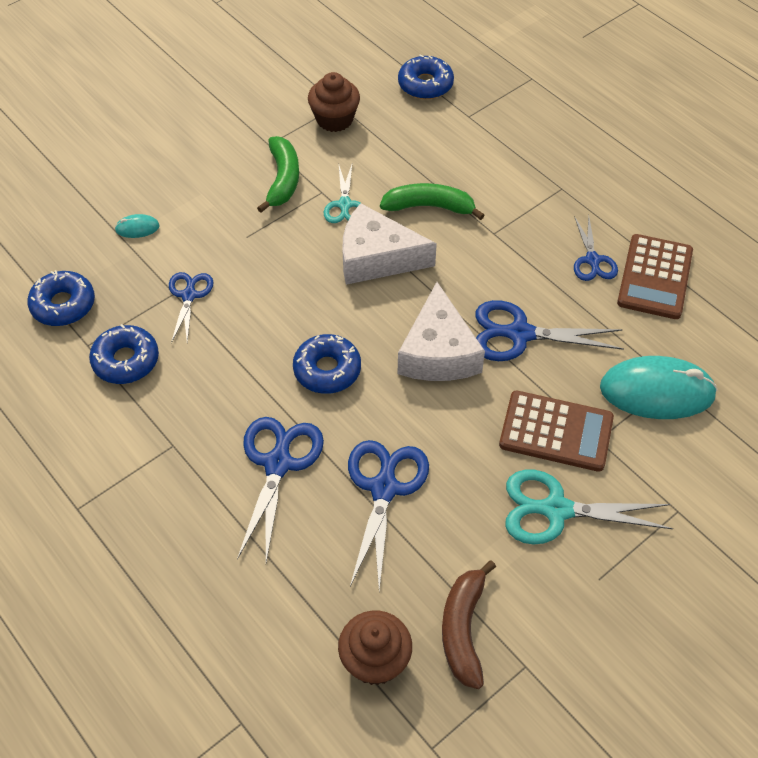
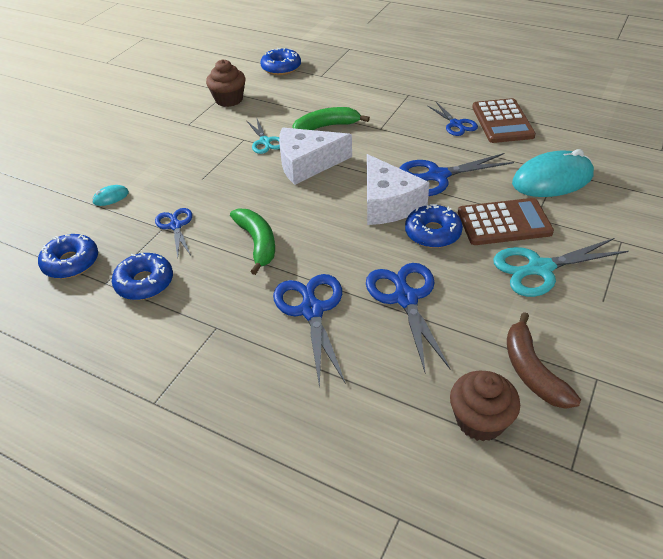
camera: 20 degrees left, 10 degrees down
(283, 179) = (210, 140): green banana -> green banana (257, 243)
(327, 370) = (313, 238): blue donut -> blue donut (433, 233)

